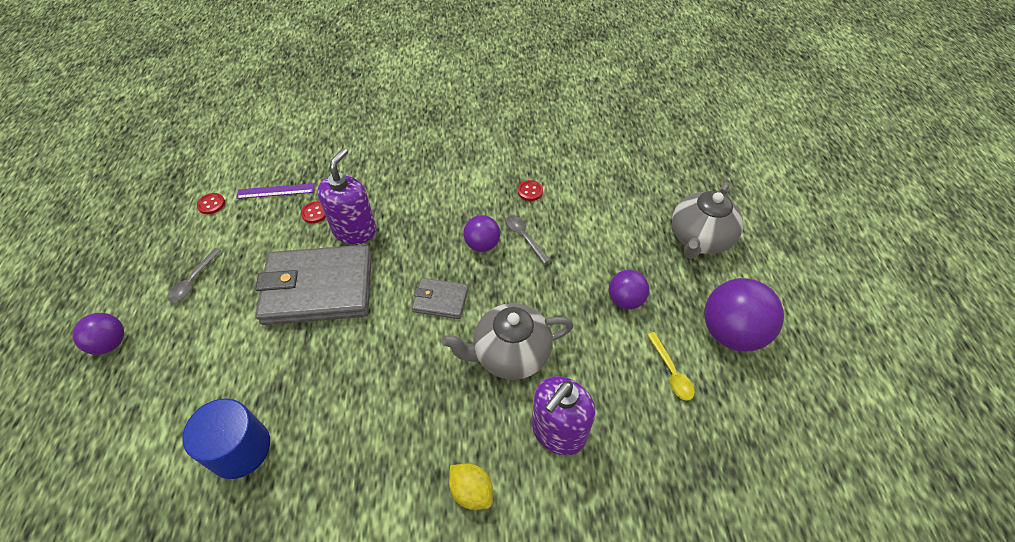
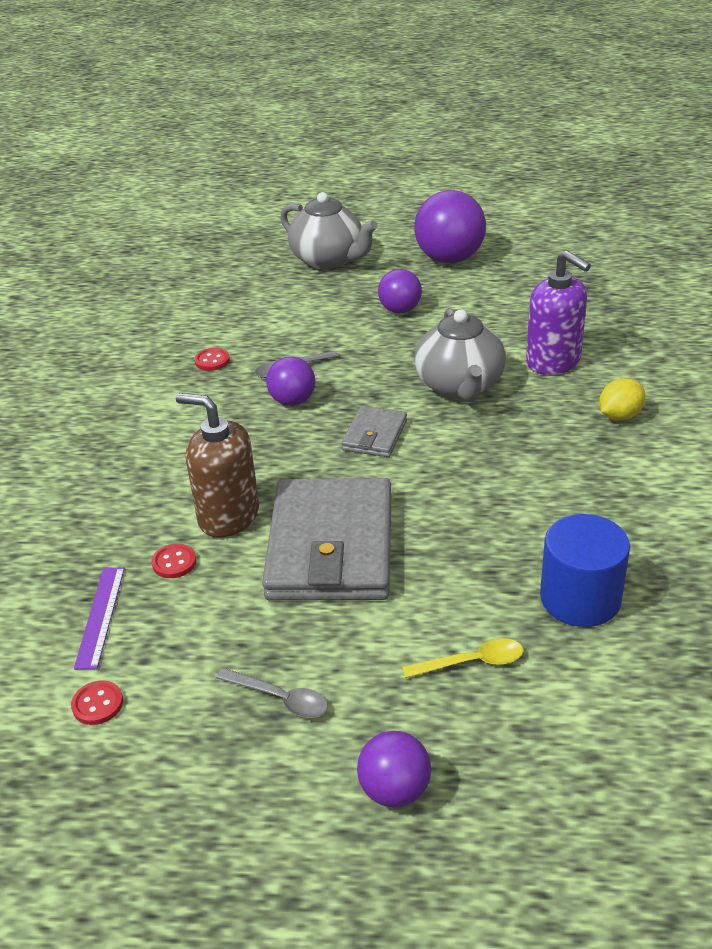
camera: 80 degrees left, 15 degrees down
(355, 230) = (228, 516): purple soap dispenser -> brown soap dispenser
(671, 372) = (491, 294): yellow spoon -> yellow spoon (472, 662)

